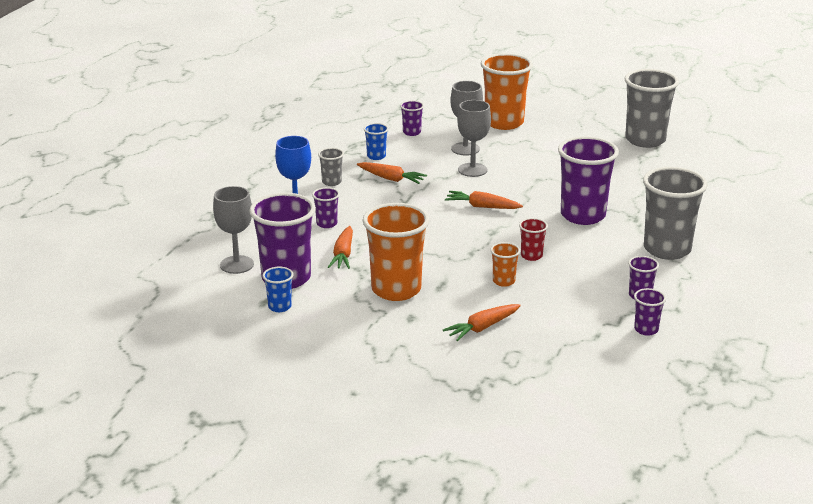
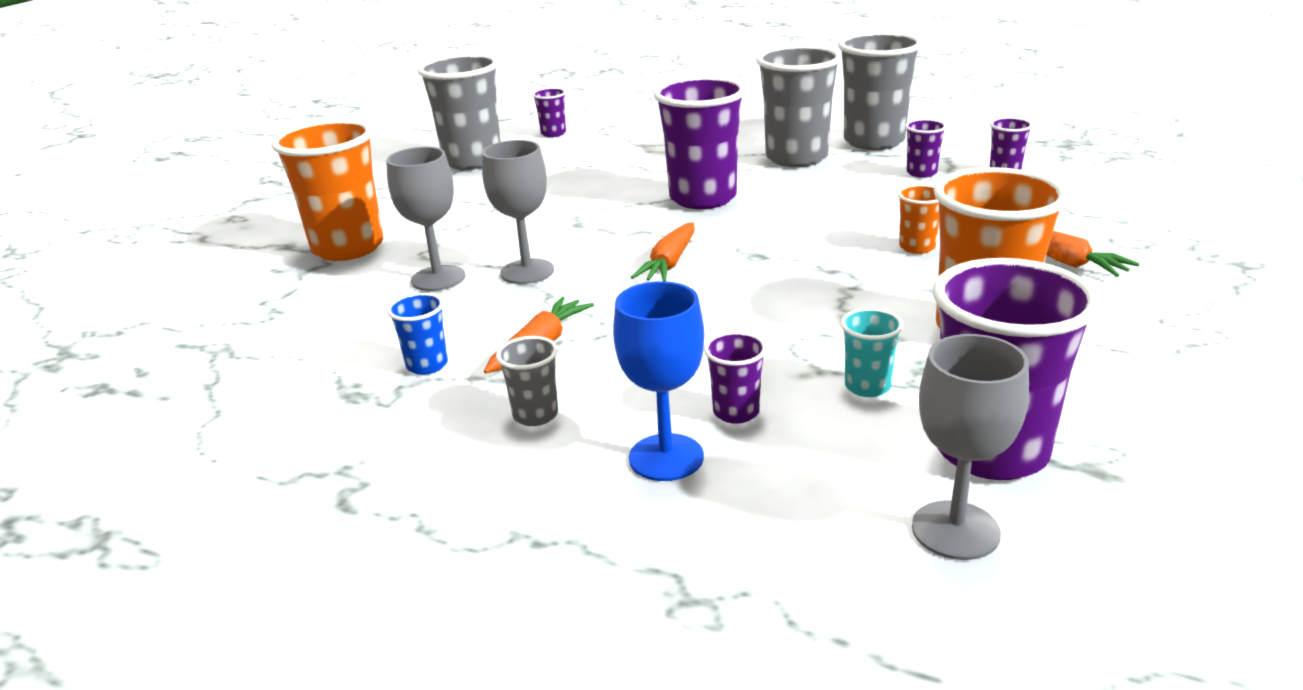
camera: 85 degrees left, 0 degrees up
(279, 307) = (1114, 452): blue cup -> none
(343, 254) = (867, 386): orange carrot -> turquoise cup
(412, 132) = (332, 329): purple cup -> purple cup (553, 133)
(531, 256) = (832, 229): red cup -> none
(711, 282) = (874, 141): none -> grey cup

